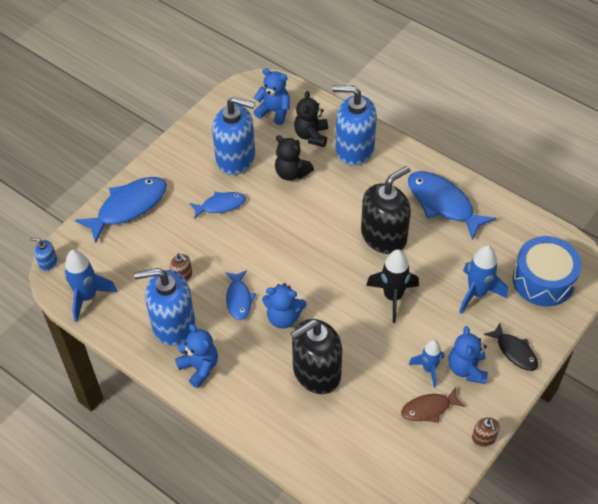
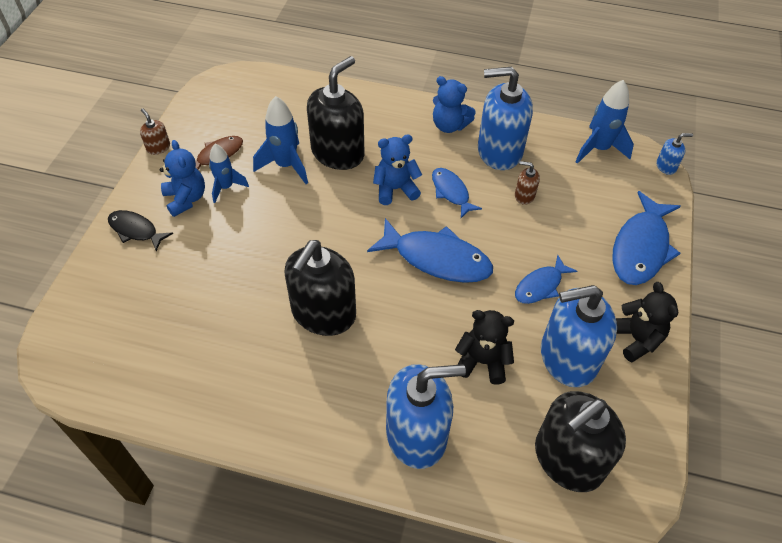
camera: 155 degrees right, 0 degrees up
(173, 324) = (499, 151): blue soap dispenser -> blue soap dispenser turned 150 degrees counterclockwise
(274, 111) = (568, 459): blue teddy bear -> black soap dispenser
(311, 135) = (489, 435): black teddy bear -> black teddy bear (636, 339)
(393, 297) = (287, 245): black rocket -> none
(443, 204) = (259, 387): blue fish -> blue fish (437, 259)
(477, 293) = (189, 280): blue rocket -> blue rocket (286, 165)
(543, 280) = (107, 322): blue drum -> none

